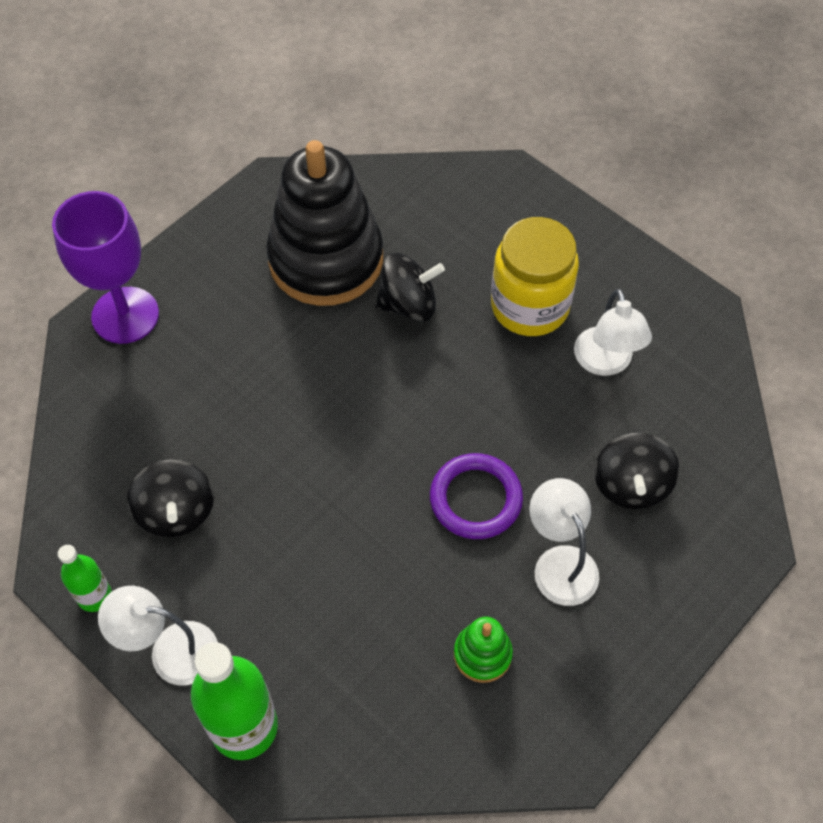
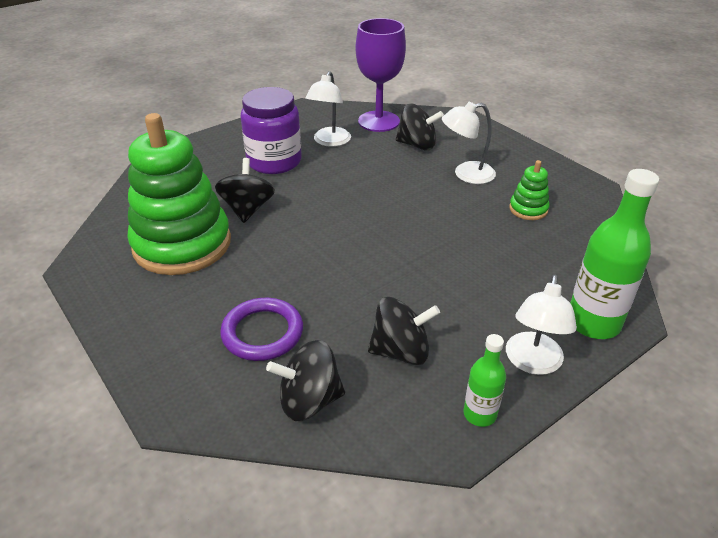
camera: 80 degrees left, 20 degrees down
(103, 437) = (309, 400): none -> black spinning top
(125, 315) = (171, 377): purple goblet -> purple goblet (378, 121)
(326, 259) = (182, 244): black stacking toy -> green stacking toy
(475, 499) = (416, 199): purple ring -> purple ring (262, 333)
(530, 306) = (274, 161): yellow jar -> purple jar
(605, 363) = (329, 141): white lamp -> white lamp turned 105 degrees clockwise

